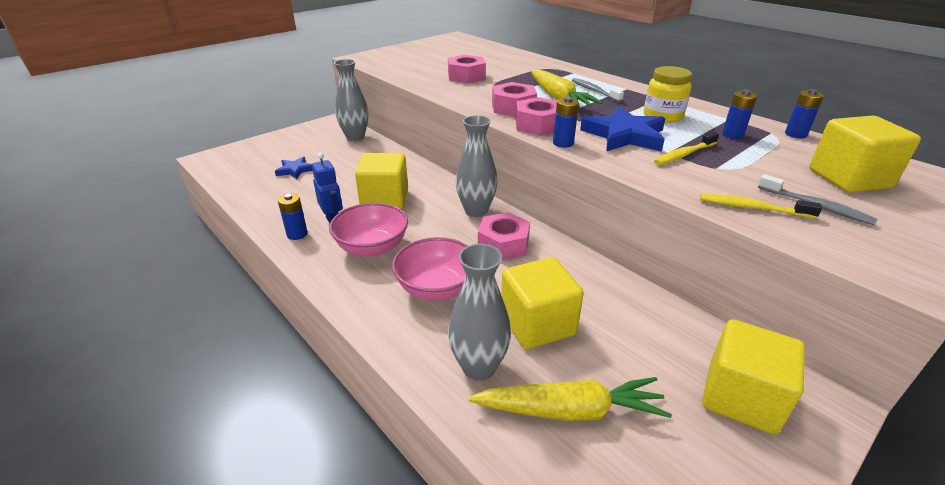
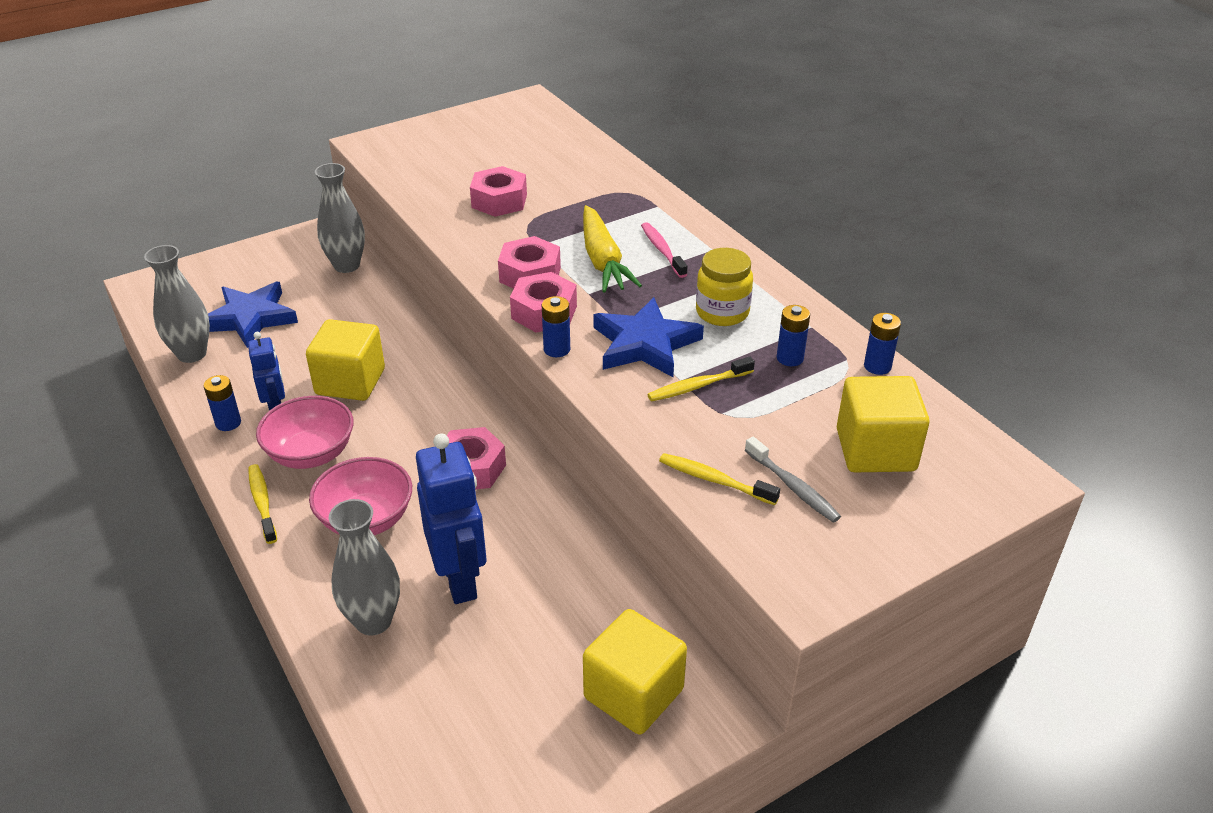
camera: 10 degrees right, 5 degrees up
(295, 170) = (250, 318): blue star -> blue star, size x1.84
(343, 286) = (262, 503): none -> yellow toothbrush
(476, 211) = (459, 413): grey vase -> grey vase (192, 354)
(537, 324) = (460, 580): yellow cube -> blue robot
(570, 410) = (446, 679): yellow carrot -> none
(594, 91) = (662, 250): grey toothbrush -> pink toothbrush

